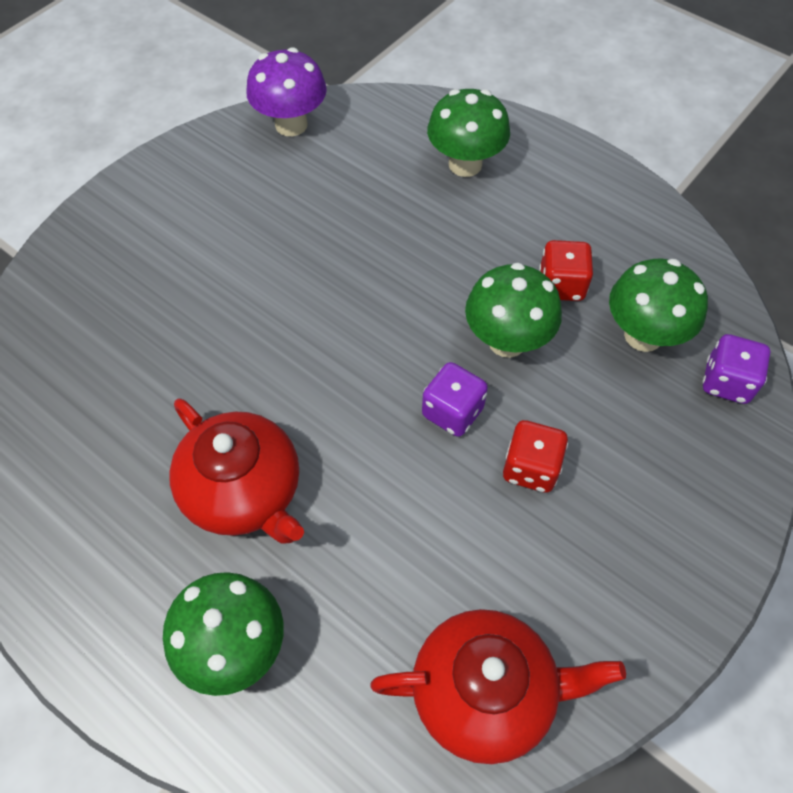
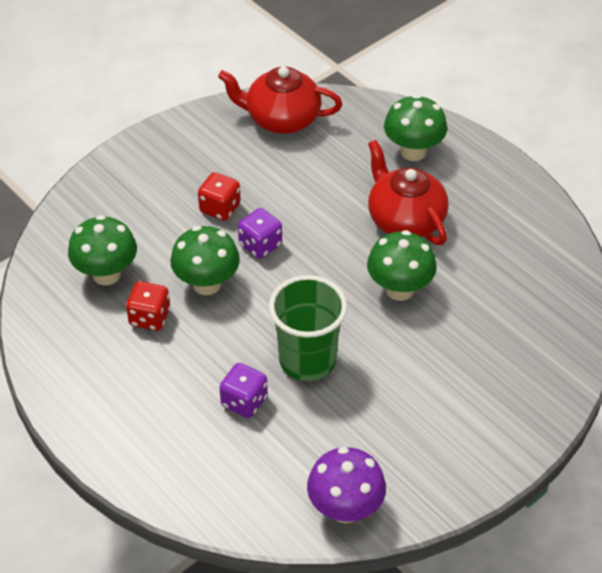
camera: 170 degrees left, 10 degrees down
(355, 260) = (307, 360): none -> green cup
(465, 164) = (188, 437): green mushroom -> green mushroom (399, 289)
(726, 382) = (66, 237): purple dice -> purple dice (244, 401)

